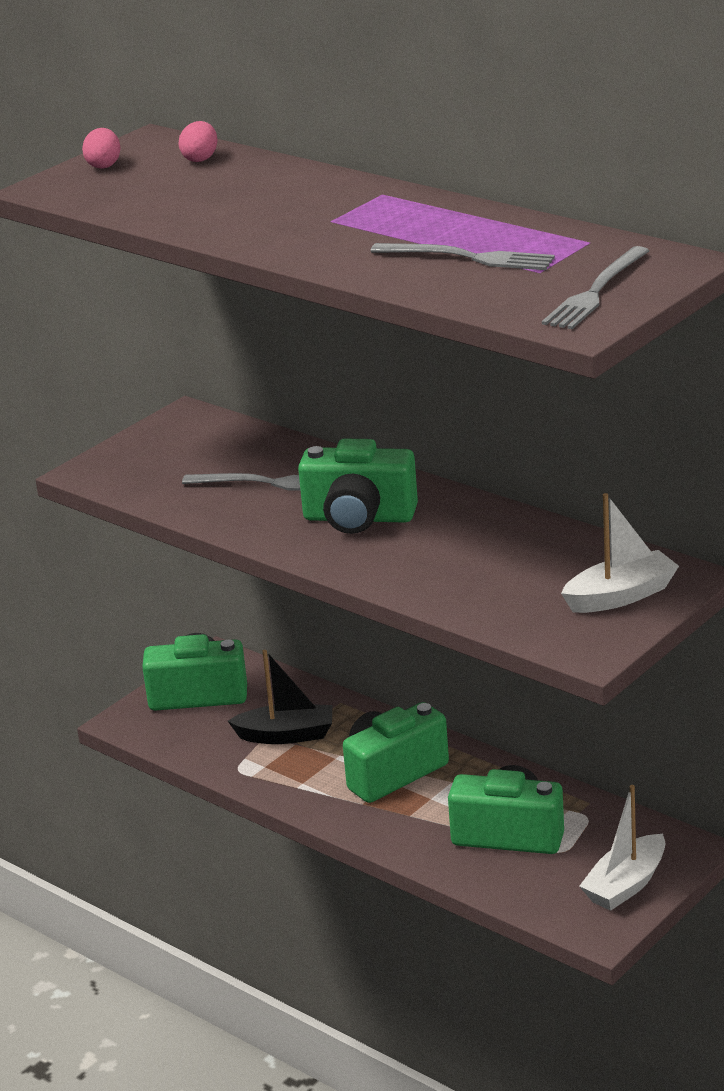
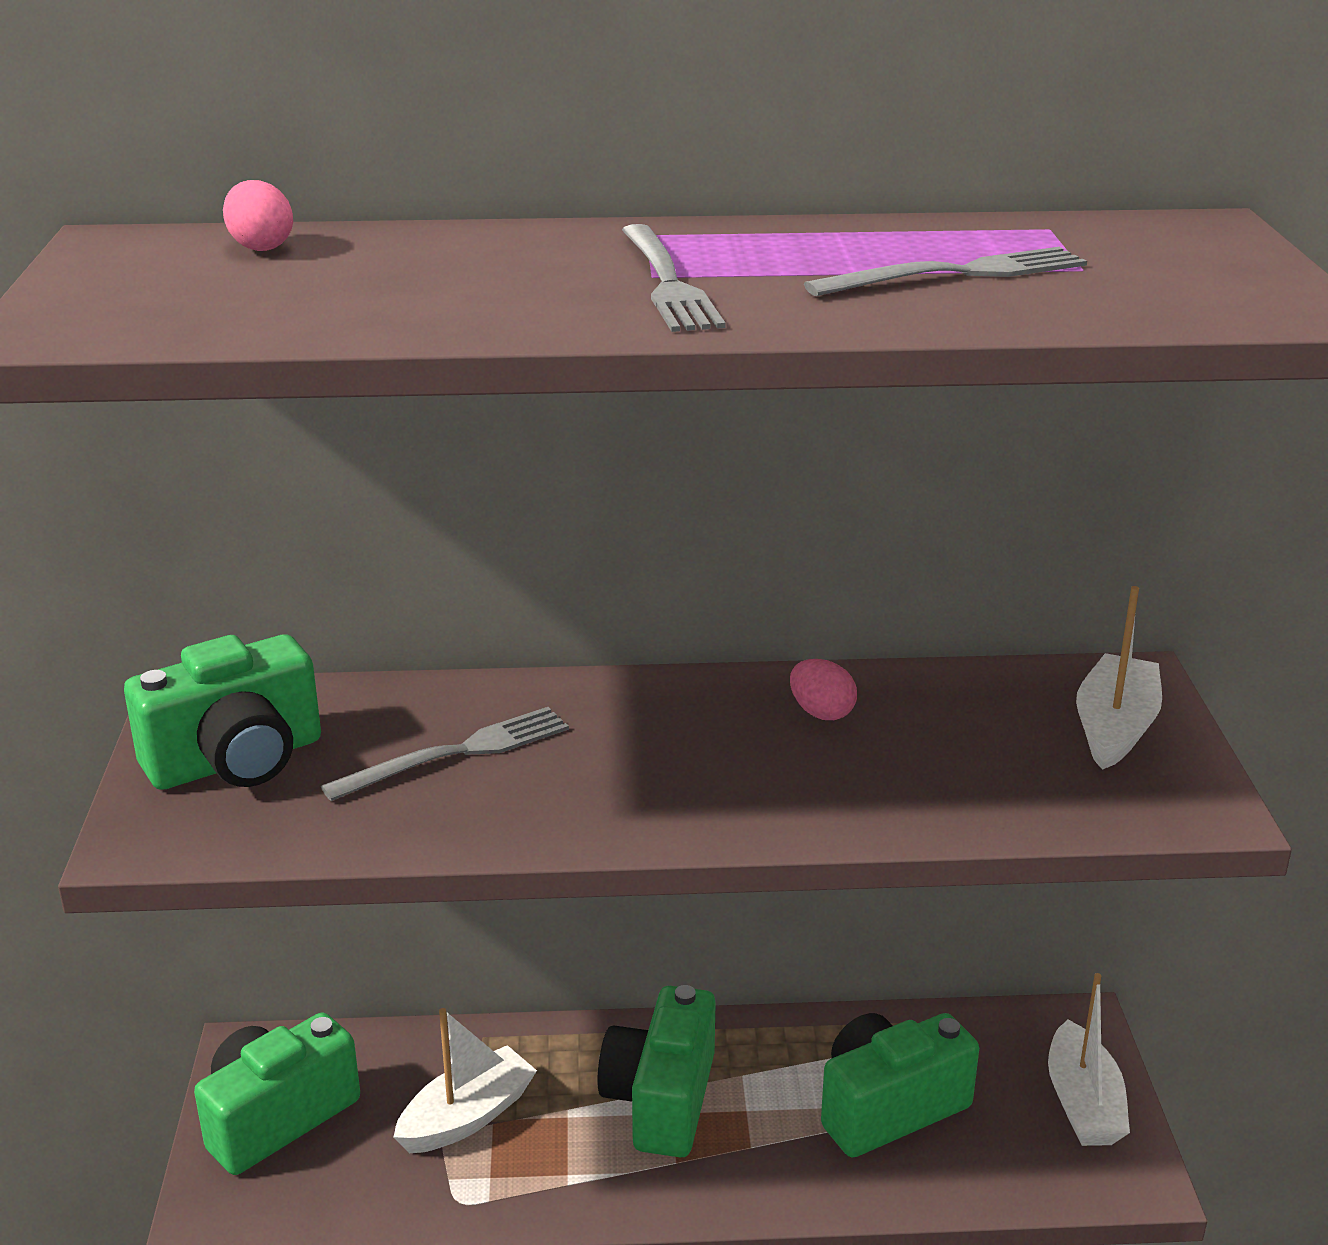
camera: 45 degrees left, 0 degrees up
(104, 165) = (101, 284): pink egg -> pink egg (821, 713)
(286, 735) = (467, 1116): black boat -> white boat
(359, 518) = (656, 754): green camera -> green camera (236, 760)
(596, 291) = (1209, 272): grey fork -> grey fork (667, 282)

